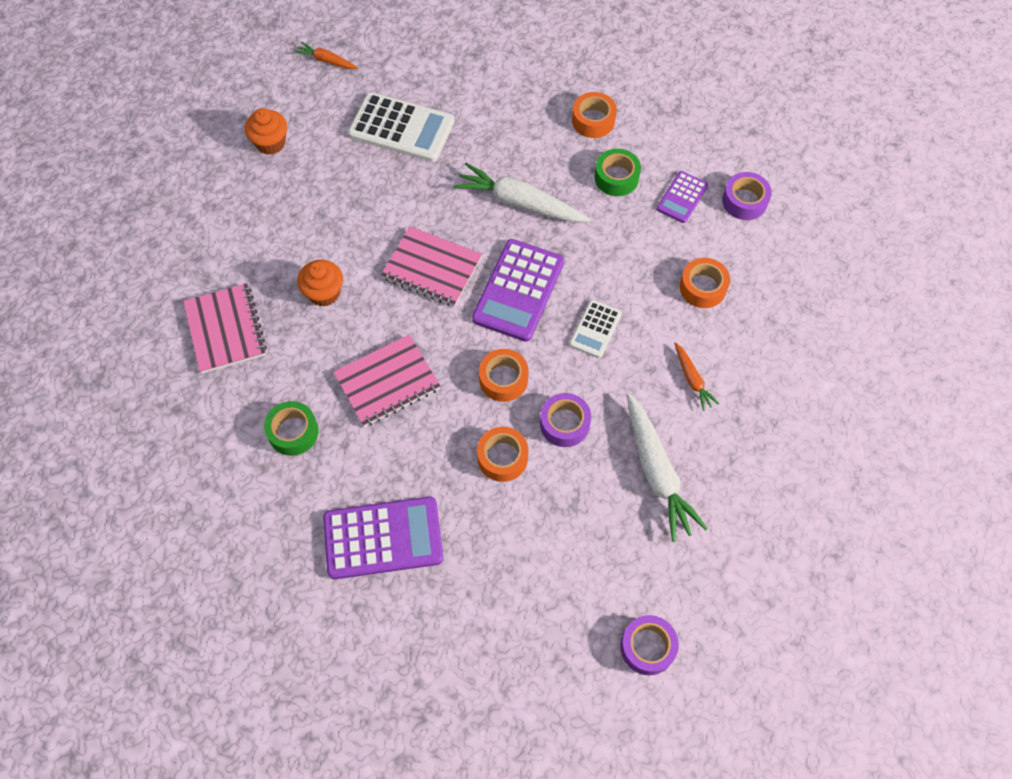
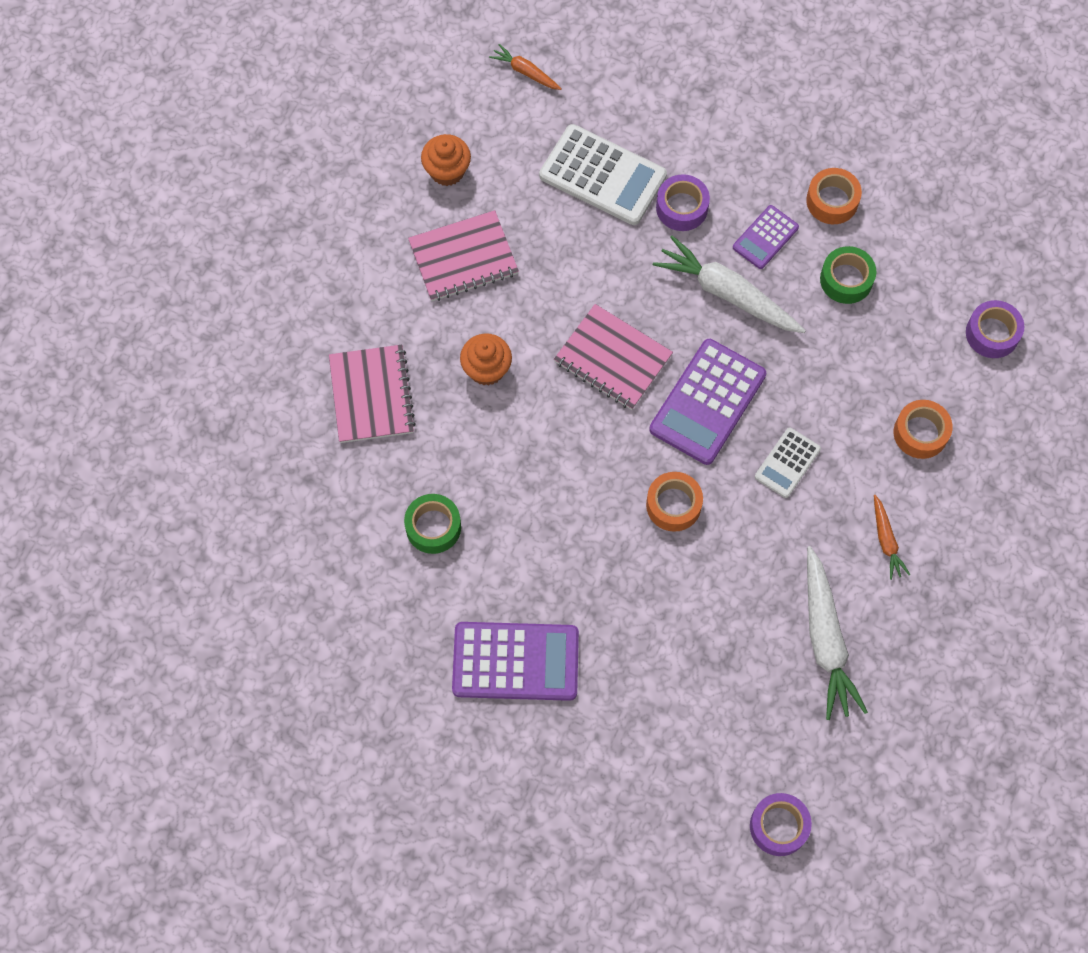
camera: 10 degrees right, 5 degrees up
(387, 382) = (544, 487): pink notebook -> pink notebook (463, 258)
(502, 457) = (658, 594): orange tape -> none
(564, 424) = (733, 568): purple tape -> purple tape (682, 207)
(682, 197) = (919, 317): purple calculator -> purple calculator (765, 237)

